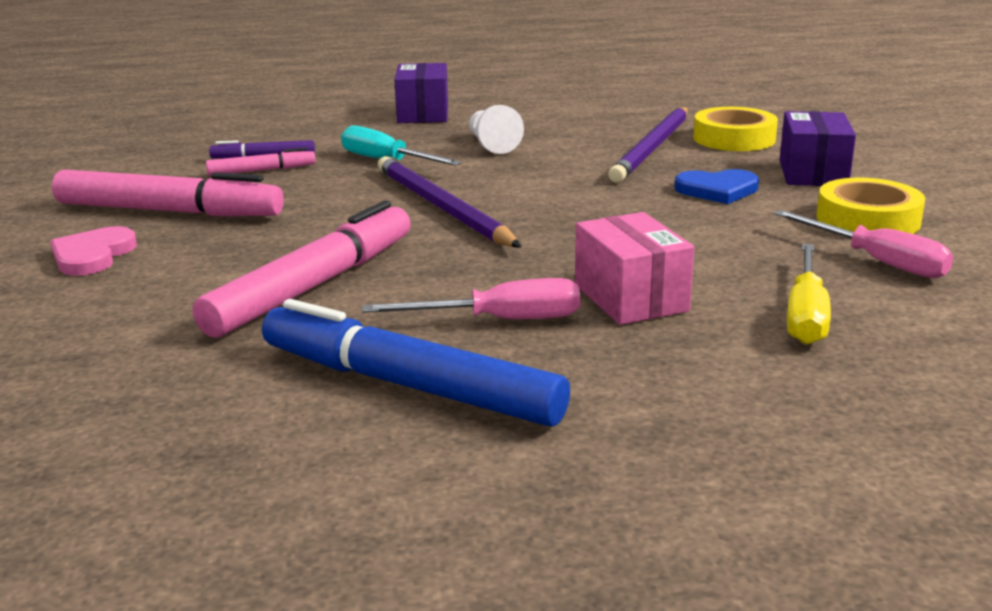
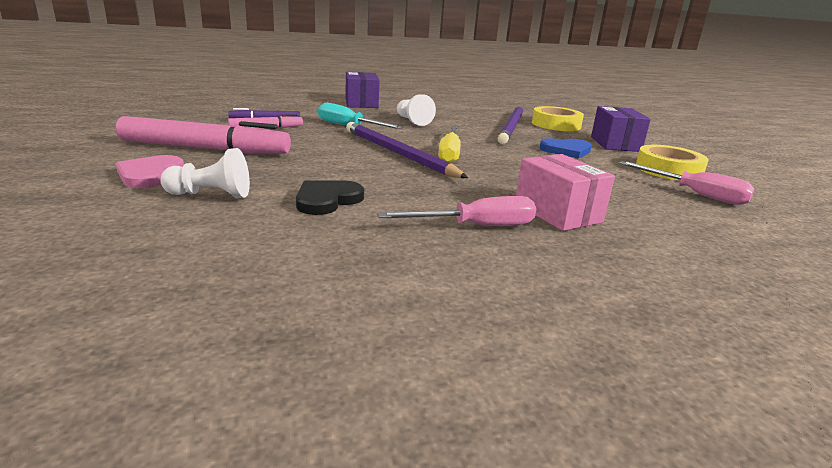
camera: 10 degrees left, 0 degrees up
(165, 283) = (211, 195): none -> white pawn
(313, 286) = (327, 200): pink marker -> black heart
(409, 386) = (432, 275): blue marker -> none
(805, 315) = (680, 226): yellow screwdriver -> yellow screwdriver (449, 153)

